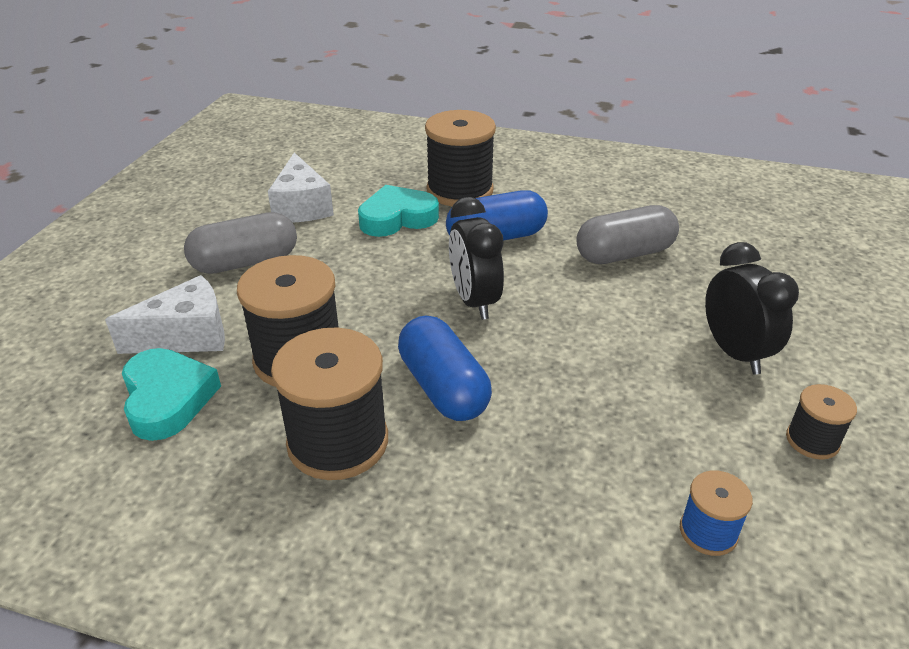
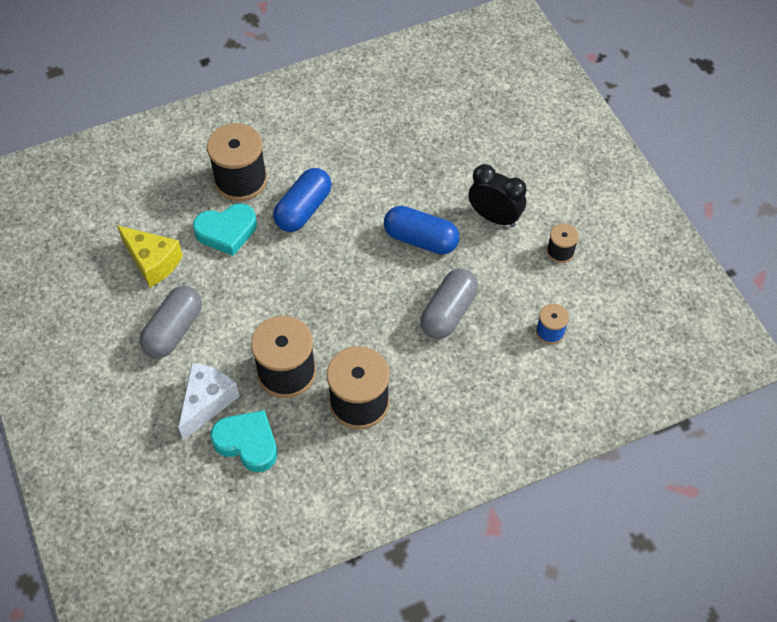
camera: 40 degrees left, 20 degrees up
(301, 207) = (153, 262): white cheese -> yellow cheese
(397, 218) = (226, 231): turquoise heart -> turquoise heart turned 135 degrees counterclockwise
(443, 387) = (377, 337): blue capsule -> blue capsule (421, 239)
(474, 301) = (338, 269): black clock -> none
(624, 254) = (387, 176): grey capsule -> grey capsule (448, 312)

